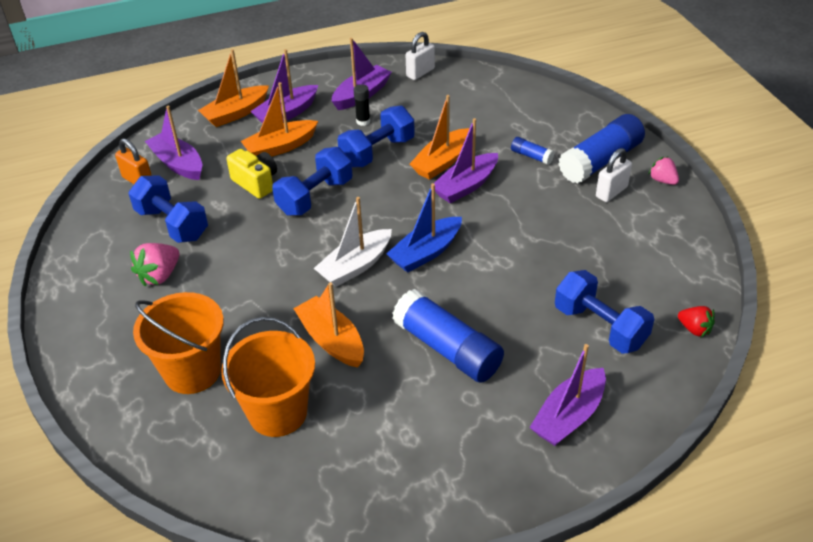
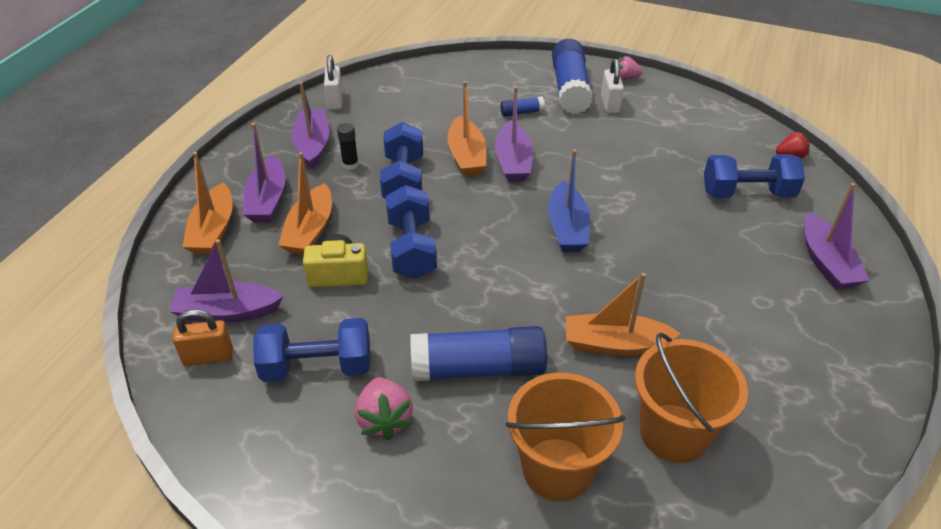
camera: 50 degrees left, 0 degrees up
(355, 266) = (535, 276): white boat -> none
(447, 349) = (695, 281): blue glue stick -> blue glue stick (478, 368)

